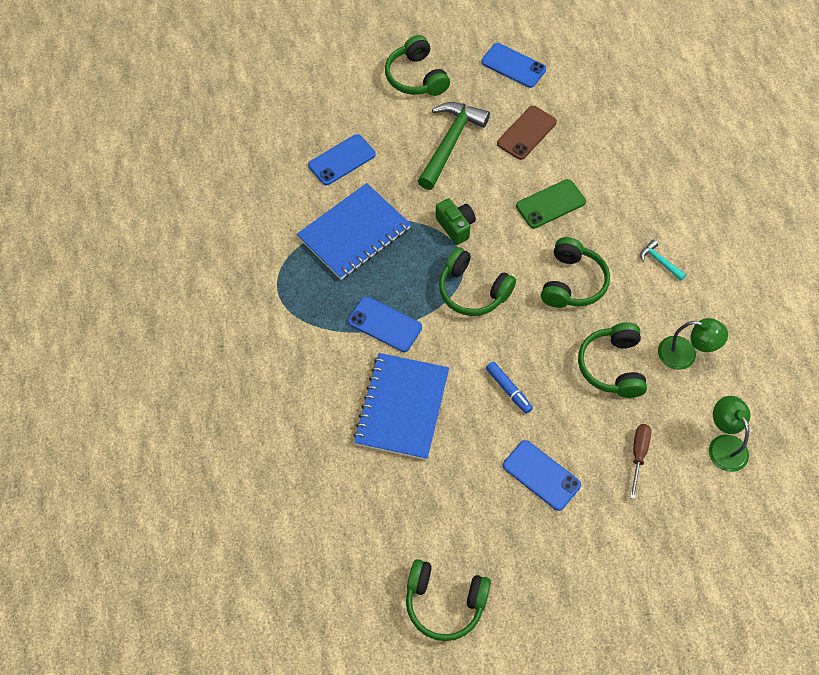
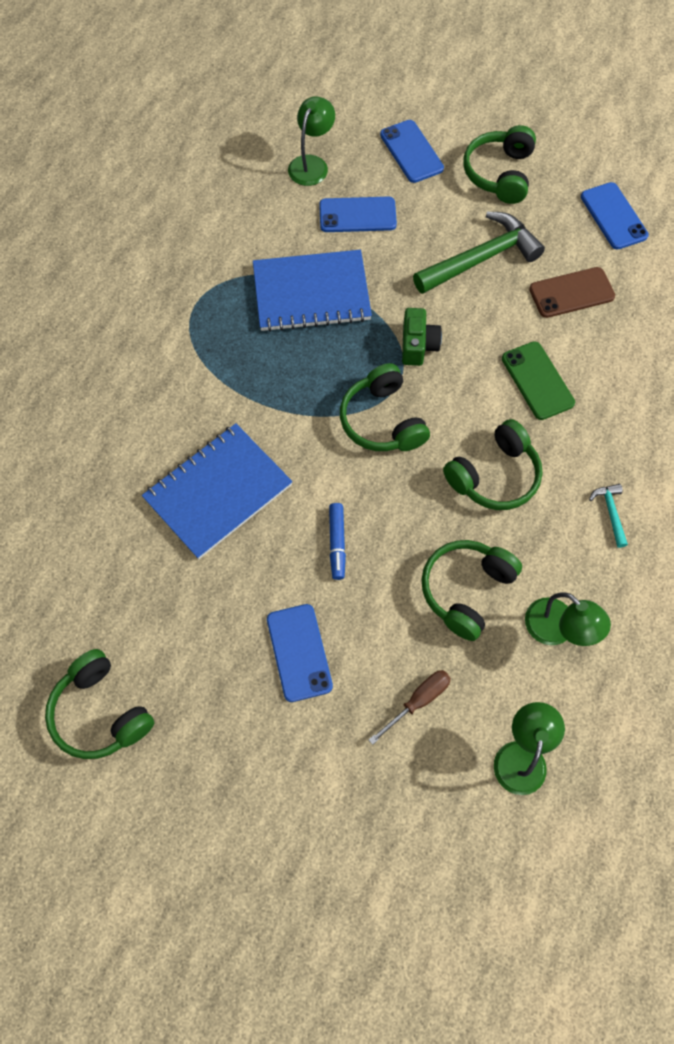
camera: 35 degrees right, 5 degrees up
(279, 141) = (311, 164): none -> green lamp
(385, 324) = (268, 400): blue phone -> blue phone (411, 152)
(550, 204) = (537, 380): green phone -> green phone turned 60 degrees clockwise

